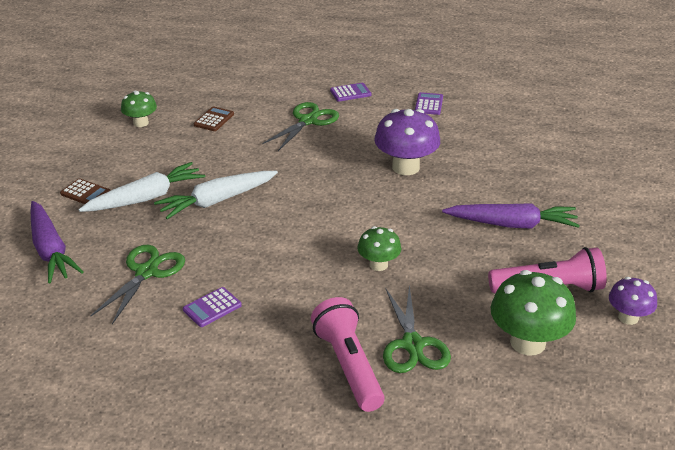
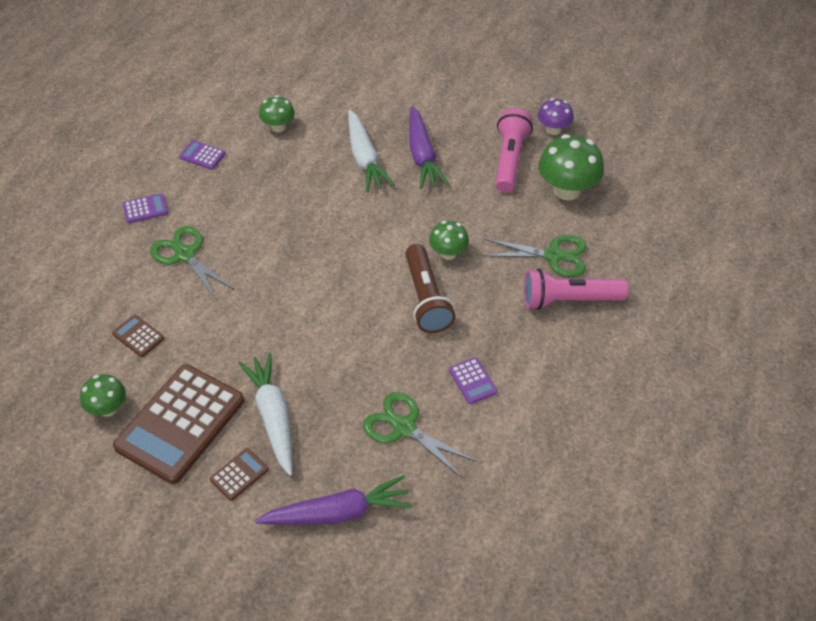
camera: 75 degrees left, 15 degrees up
(131, 156) = (180, 424): none -> brown calculator
(217, 201) = (304, 355): white carrot -> white carrot (364, 158)
(309, 260) = (426, 299): none -> brown flashlight
(350, 93) = (145, 209): purple calculator -> purple calculator turned 75 degrees clockwise
(405, 167) = (307, 200): purple mushroom -> none
(492, 133) = (278, 127): none -> green mushroom
(512, 224) = (422, 156): purple carrot -> purple carrot turned 150 degrees clockwise

